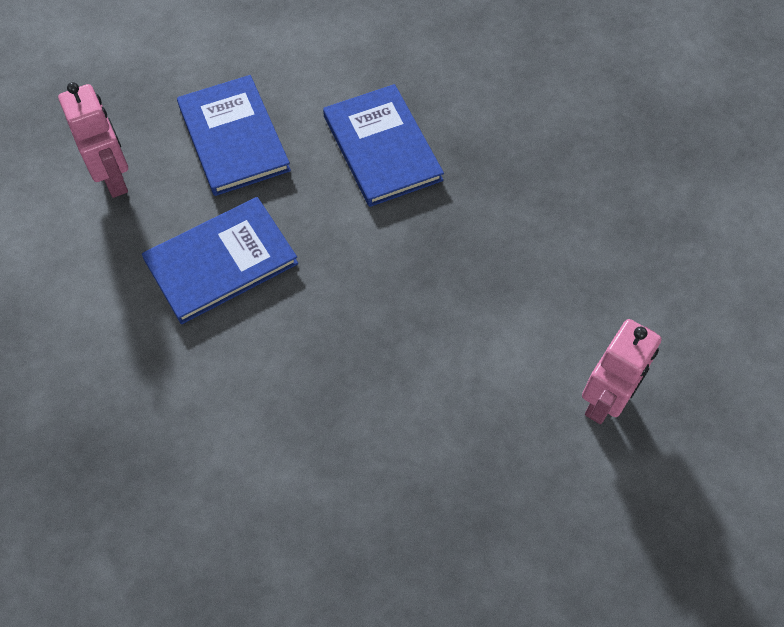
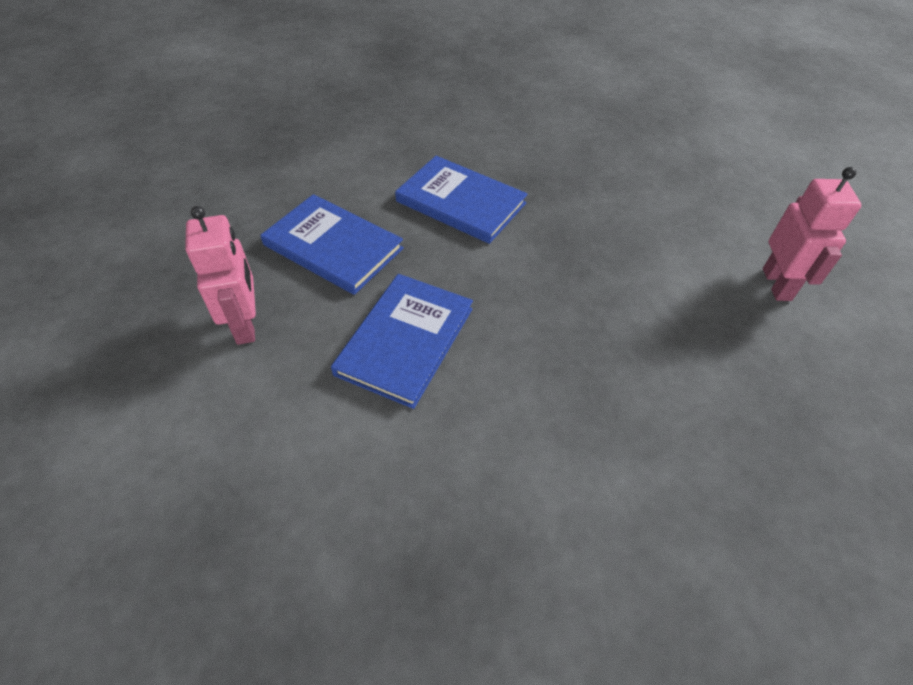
camera: 35 degrees left, 10 degrees down
(114, 178) = (246, 325): pink robot -> pink robot turned 45 degrees clockwise

